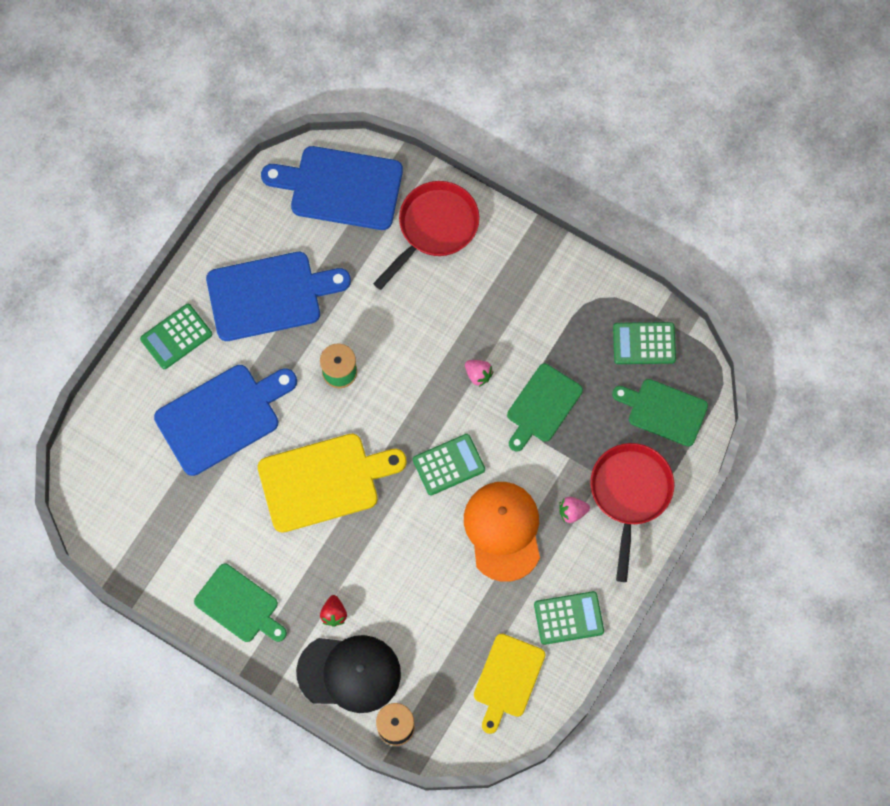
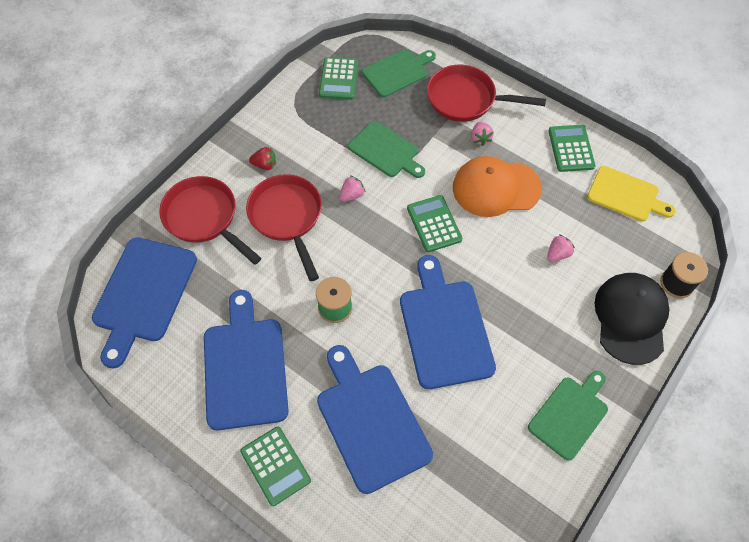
camera: 85 degrees left, 10 degrees down
(324, 481) = (444, 328): yellow cutting board -> blue cutting board
(334, 614) = (575, 328): red strawberry -> red strawberry (265, 165)
(422, 598) = (557, 254): none -> pink strawberry
(443, 311) = (287, 217): none -> red pan
(664, 411) = (397, 72): green cutting board -> green cutting board turned 150 degrees counterclockwise

